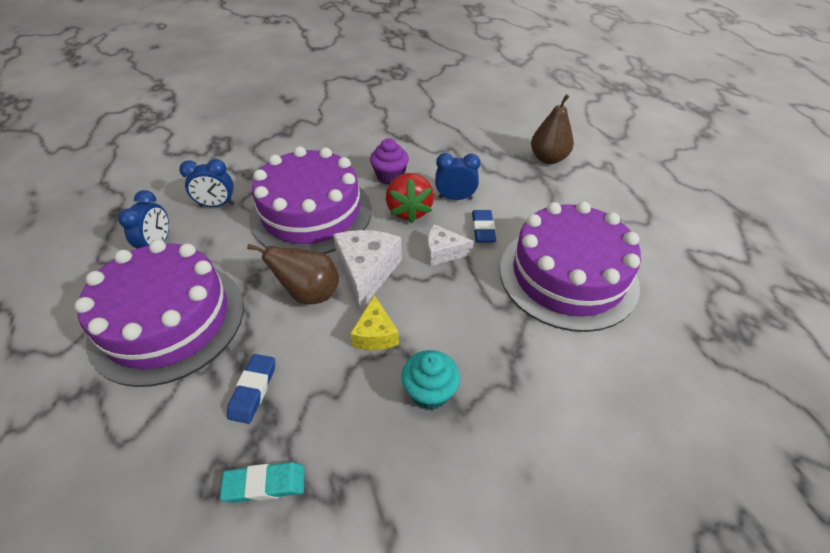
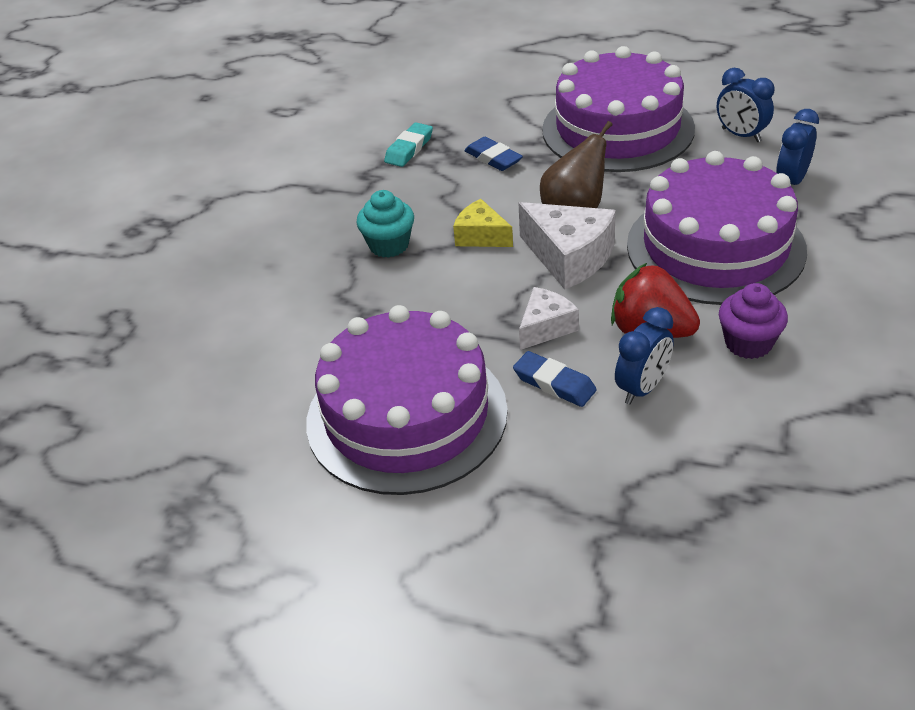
camera: 130 degrees right, 5 degrees down
(548, 158) = (659, 568): brown pear -> none

